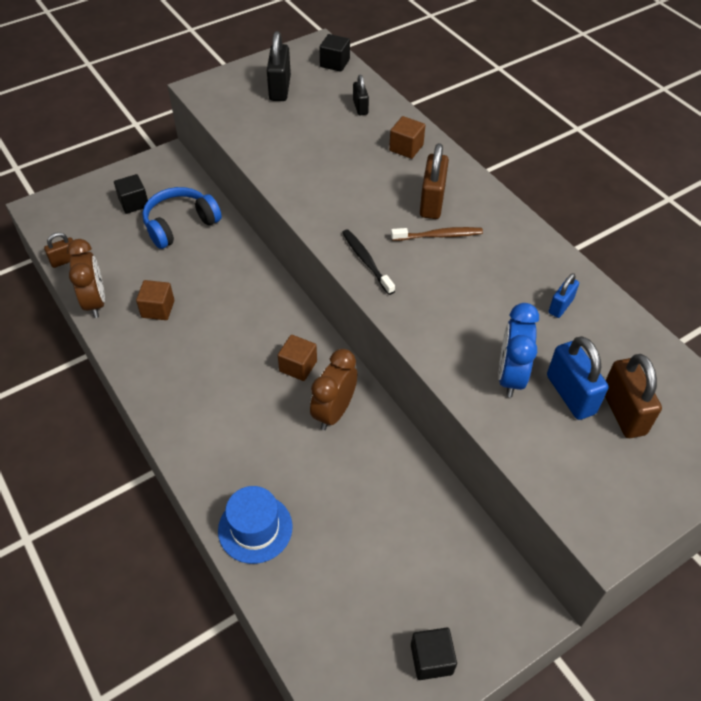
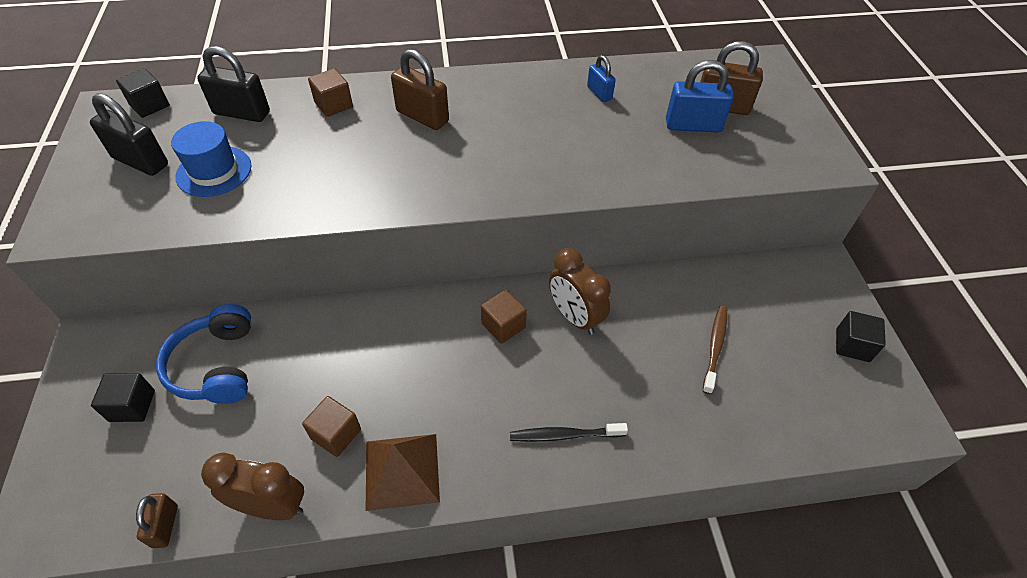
camera: 65 degrees left, 0 degrees up
(146, 356) = (402, 471): none -> brown pyramid
(255, 528) = (683, 434): blue hat -> blue hat (214, 171)
(360, 107) = (242, 113): black padlock -> black padlock, size x1.70
(366, 261) = (466, 189): black toothbrush -> black toothbrush (564, 435)
(439, 236) = (469, 129): brown toothbrush -> brown toothbrush (715, 347)
(510, 376) = (658, 150): blue clock -> none

